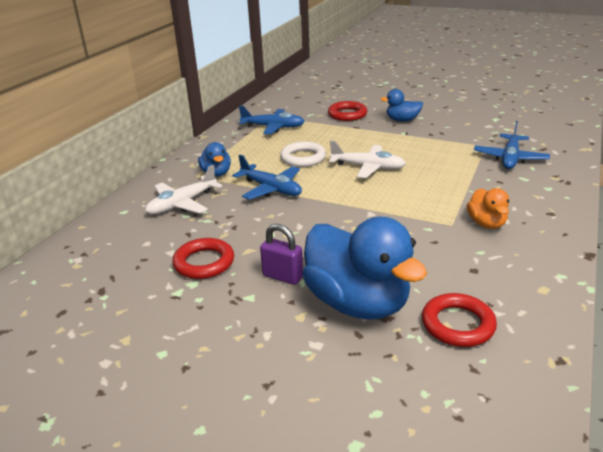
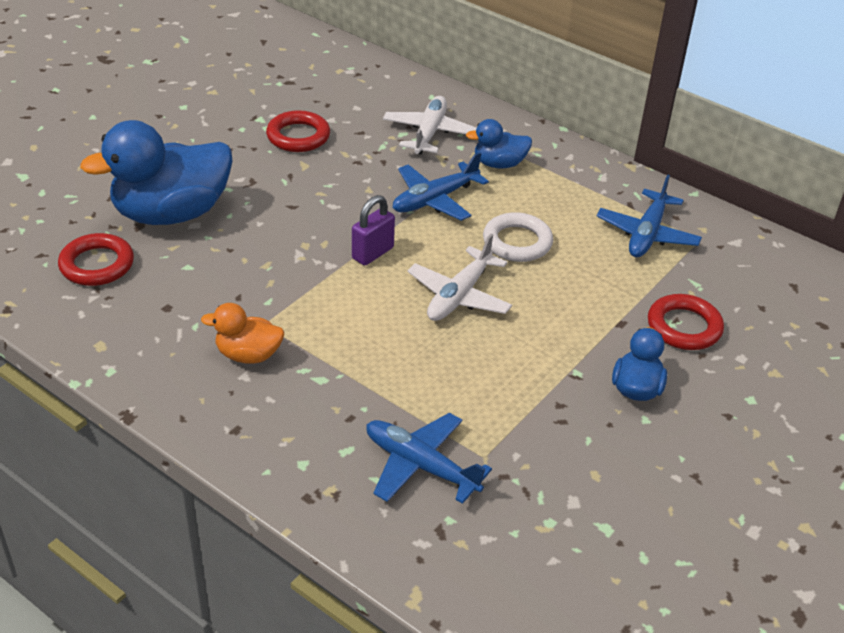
camera: 100 degrees right, 10 degrees up
(182, 204) = (429, 133): white plane -> white plane turned 45 degrees clockwise
(282, 276) = (243, 178): purple padlock -> purple padlock (372, 253)

